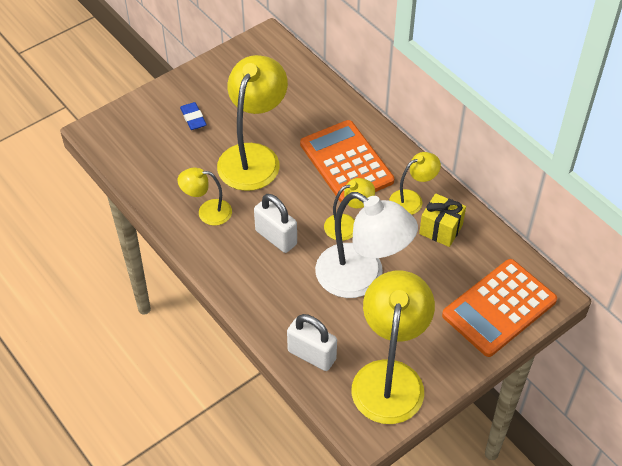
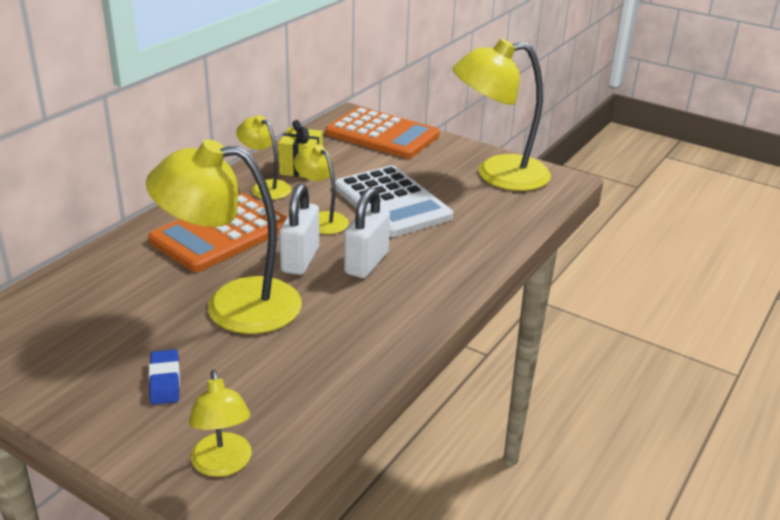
camera: 110 degrees left, 20 degrees down
(193, 118) = (165, 381): blue eraser -> blue eraser turned 60 degrees counterclockwise
(207, 212) = (352, 324): yellow lamp -> yellow lamp (223, 465)
(311, 355) = (508, 216): white padlock -> white padlock (300, 260)
(361, 278) = (392, 202): white lamp -> white calculator

